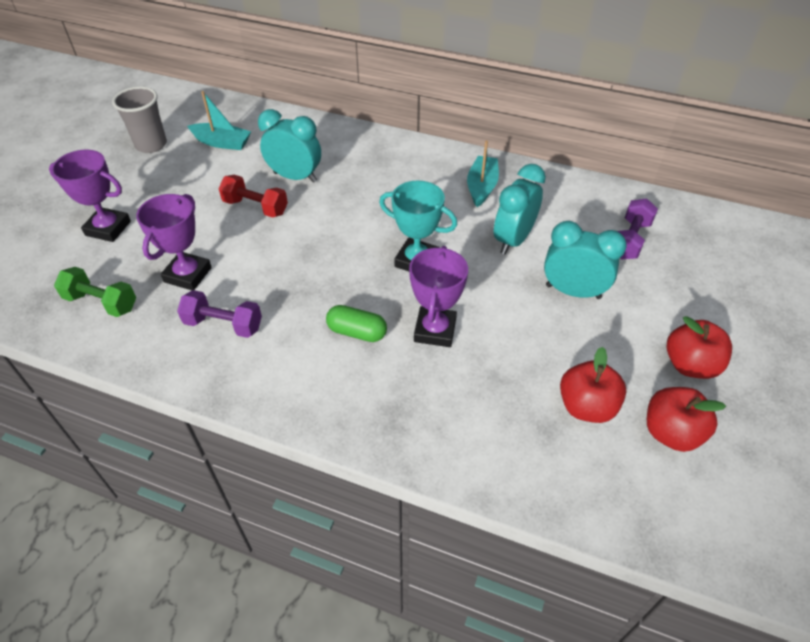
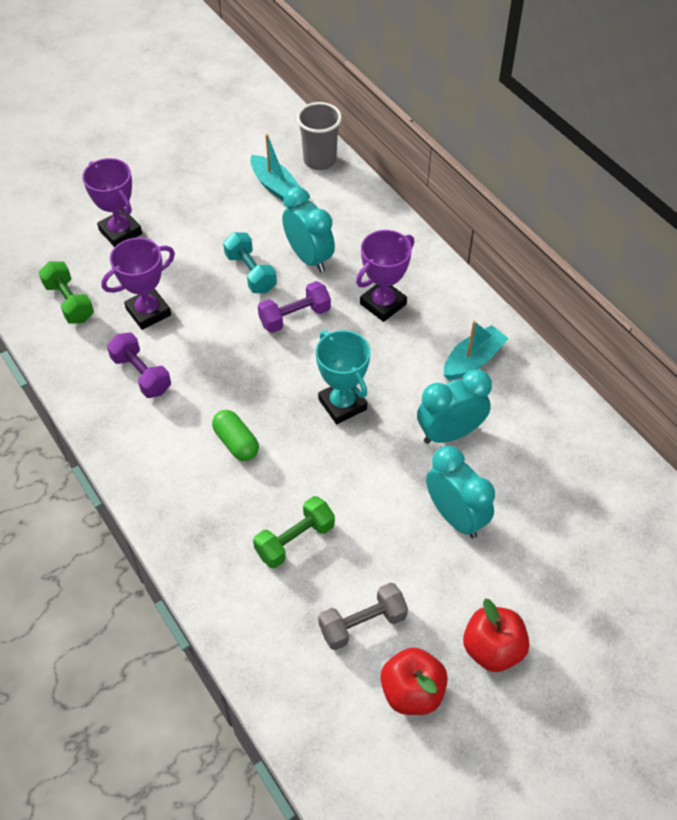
camera: 35 degrees right, 5 degrees up
(151, 145) = (213, 158): grey cup -> grey cup (319, 160)
(255, 207) = (250, 273): red dumbbell -> turquoise dumbbell
(435, 330) = (300, 479): purple trophy -> purple trophy (383, 304)
(474, 377) = (295, 540): none -> green dumbbell
(586, 406) = (362, 624): red apple -> grey dumbbell
(630, 240) = (565, 498): purple dumbbell -> purple dumbbell (295, 317)

